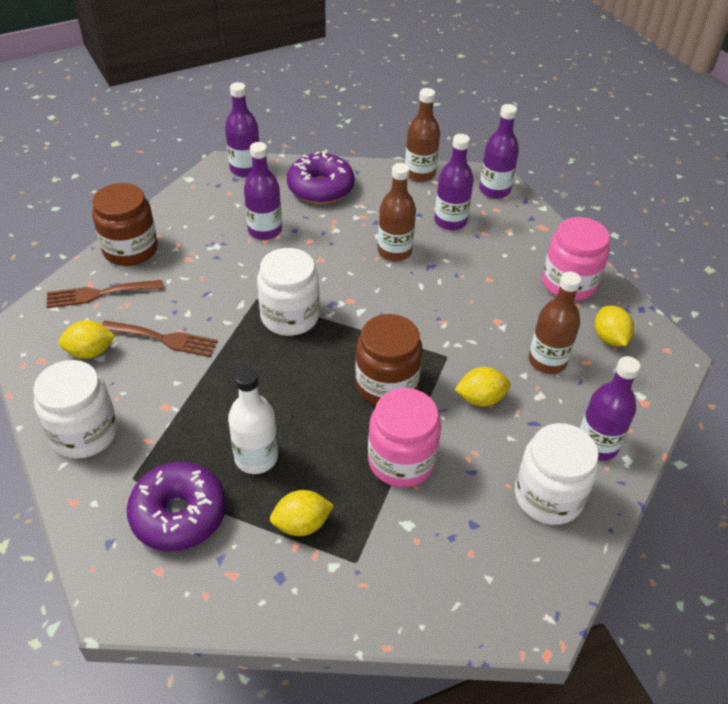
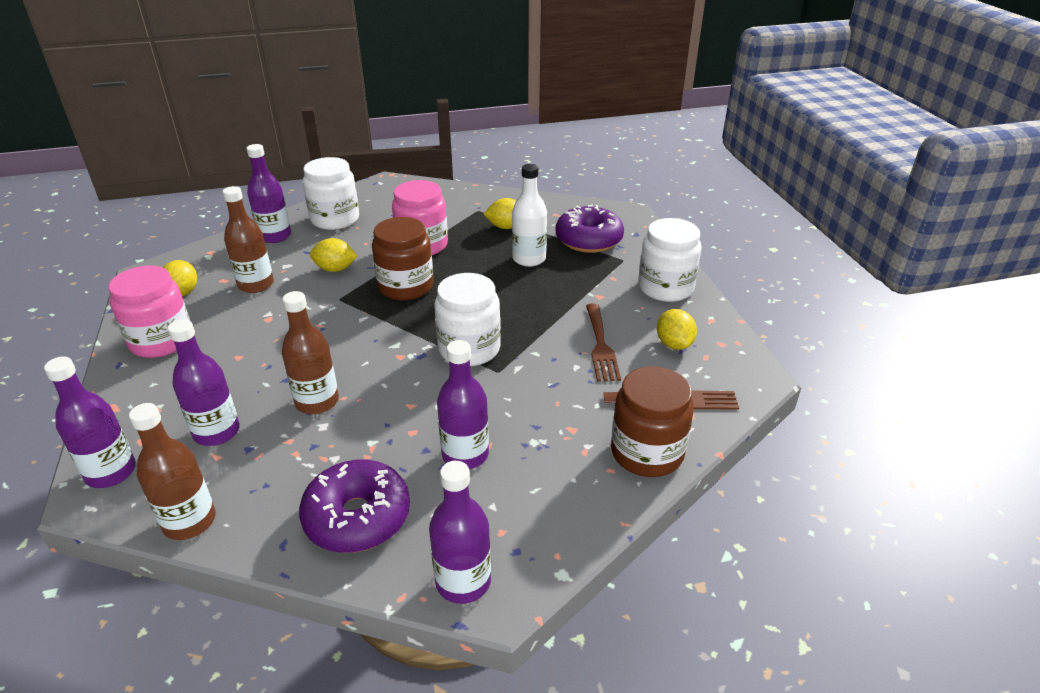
camera: 165 degrees left, 10 degrees down
(90, 352) = (674, 344): yellow lemon -> yellow lemon turned 75 degrees clockwise
(164, 339) = (601, 346): brown fork -> brown fork turned 120 degrees counterclockwise

